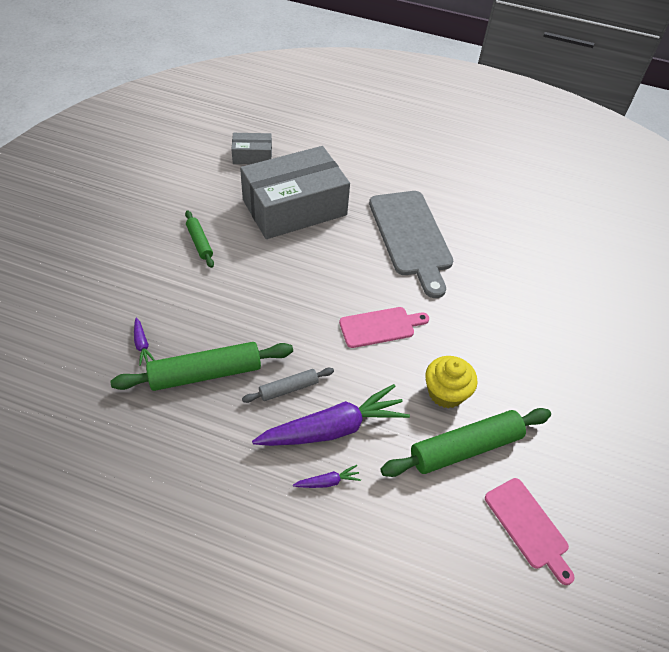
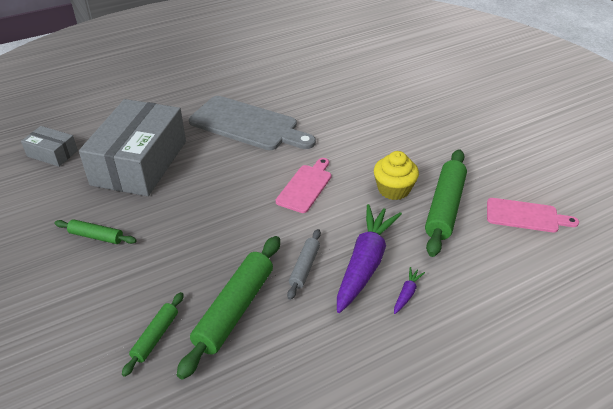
camera: 45 degrees left, 10 degrees down
(142, 345) = (155, 336): purple carrot -> green rolling pin
(252, 156) = (52, 153): grey box -> grey box turned 75 degrees clockwise

